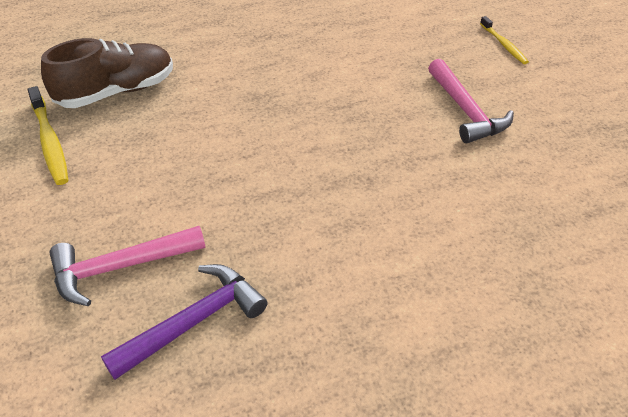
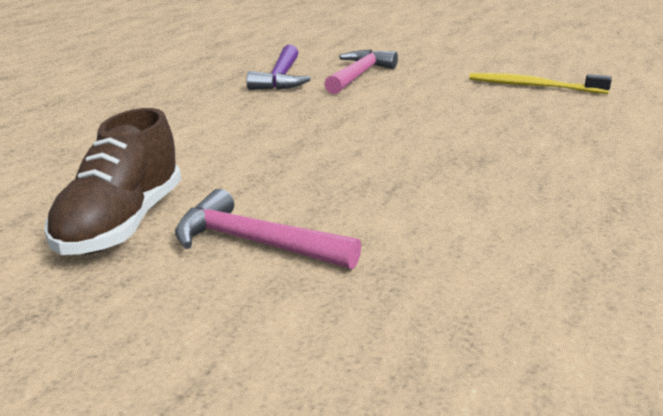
camera: 135 degrees right, 20 degrees down
(117, 92) = (582, 116): brown shoe -> brown shoe (121, 224)
(503, 45) = (315, 379): yellow toothbrush -> none

